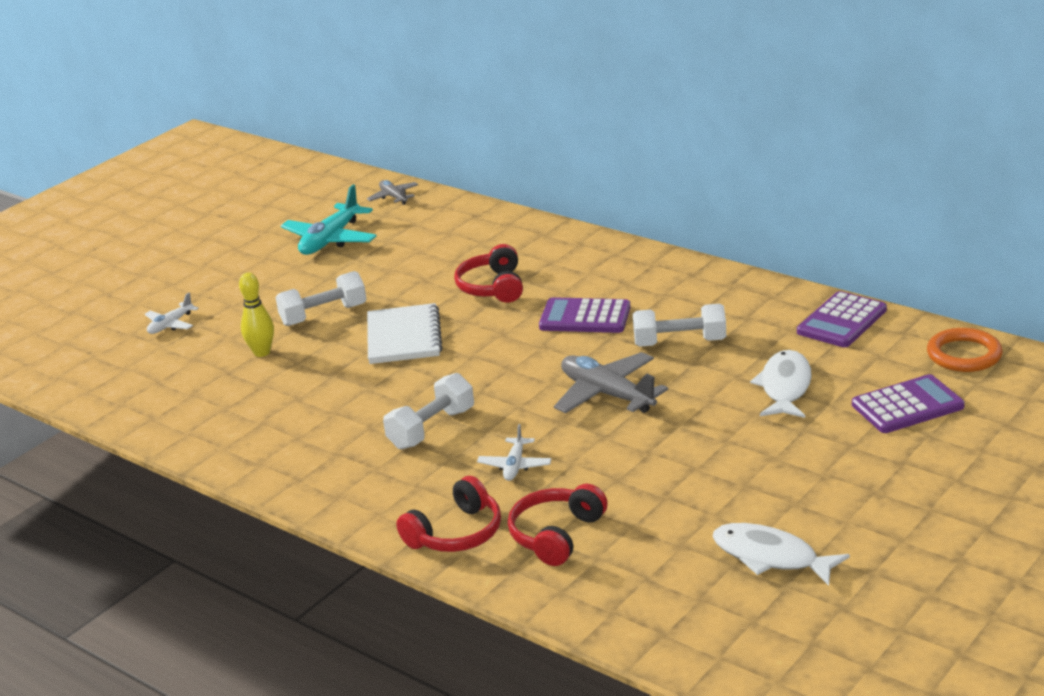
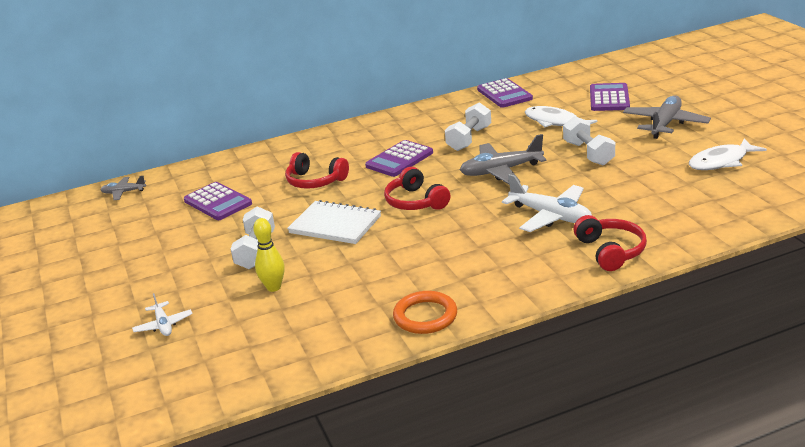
camera: 60 degrees left, 0 degrees up
(330, 240) = (144, 228): turquoise plane -> none
(407, 253) = (218, 202): none -> purple calculator
(431, 429) = (471, 236): white dumbbell -> white dumbbell (588, 153)
(515, 466) = (550, 216): white plane -> white plane, size x1.84
(556, 535) = (643, 218): red headphones -> red headphones (415, 202)
(858, 477) = (665, 124): none -> grey plane
(964, 355) = (576, 76): orange ring -> orange ring (425, 316)

